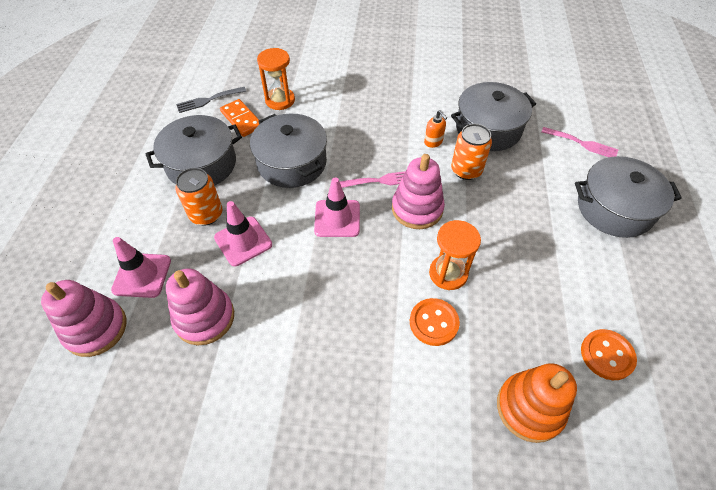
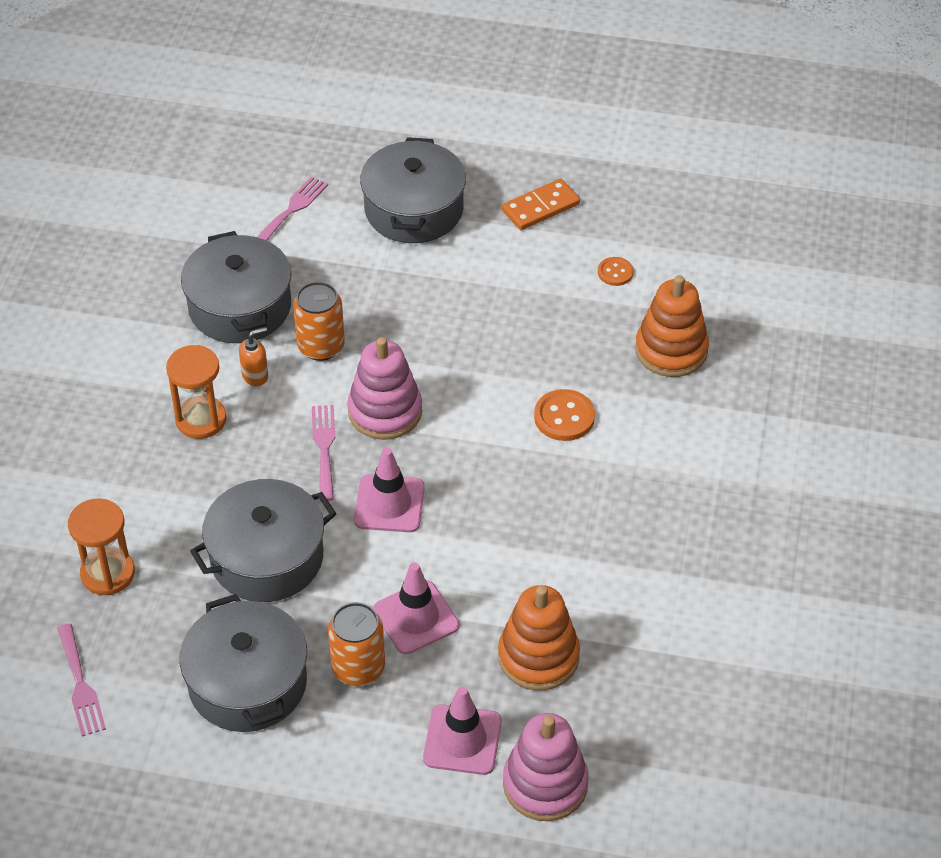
camera: 85 degrees left, 5 degrees down
(204, 318) = (538, 657): pink stacking toy -> orange stacking toy
(208, 100) = (80, 685): grey fork -> pink fork
(241, 119) = (147, 630): orange domino -> orange domino (540, 207)
(448, 273) = (495, 393): orange hourglass -> orange hourglass (201, 419)
(607, 355) = (615, 272): orange button -> orange button, size x0.62

